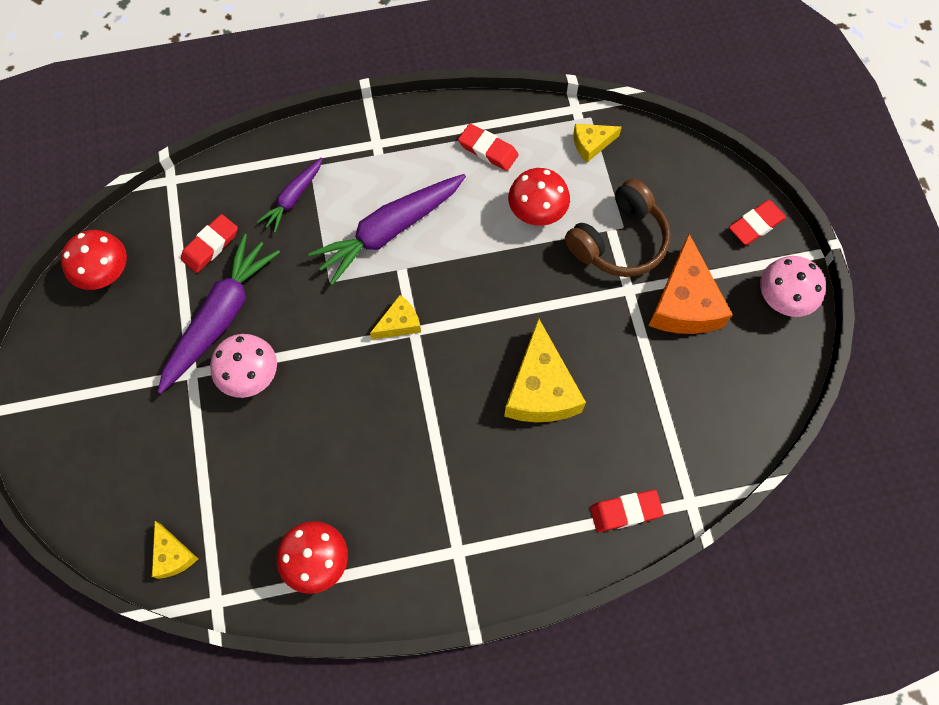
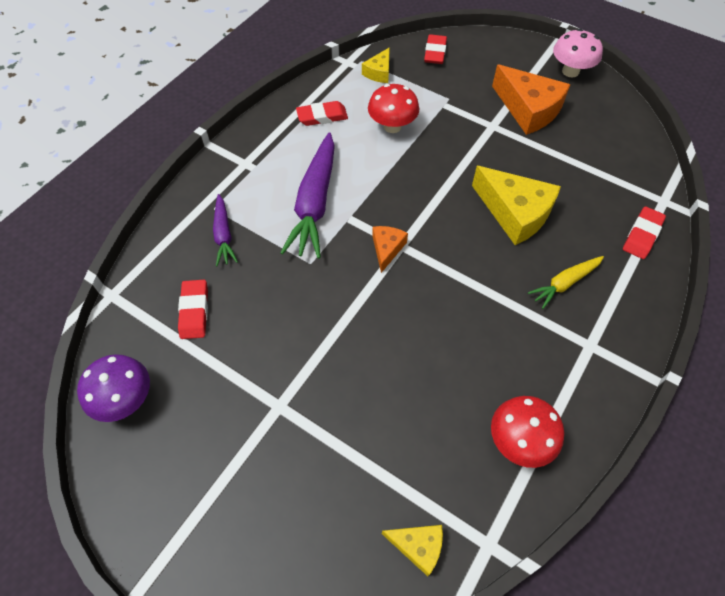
camera: 45 degrees left, 10 degrees down
(105, 273) = (126, 399): red mushroom -> purple mushroom
(220, 317) = (257, 350): purple carrot -> none
(250, 375) = (326, 367): pink mushroom -> none
(399, 323) = (387, 249): yellow cheese -> orange cheese
(502, 486) = (564, 283): none -> yellow carrot
(619, 241) = (456, 107): brown headphones -> none
(756, 225) = (513, 49): red eraser -> red eraser (435, 52)

